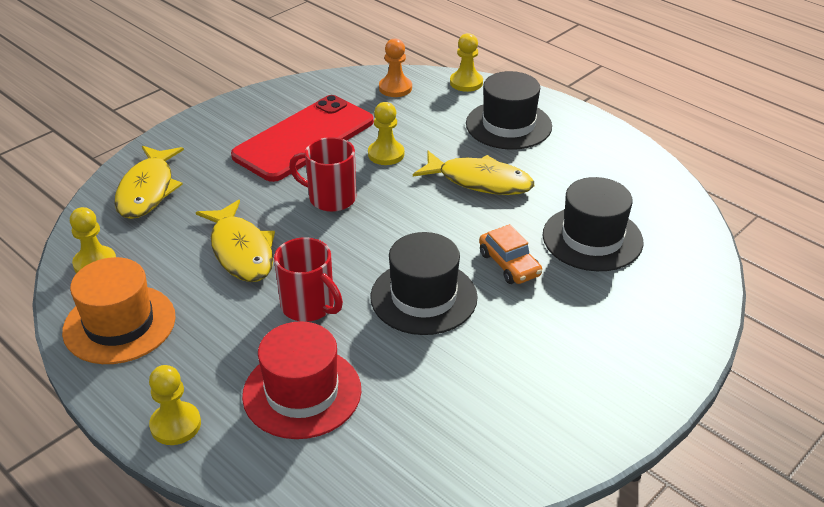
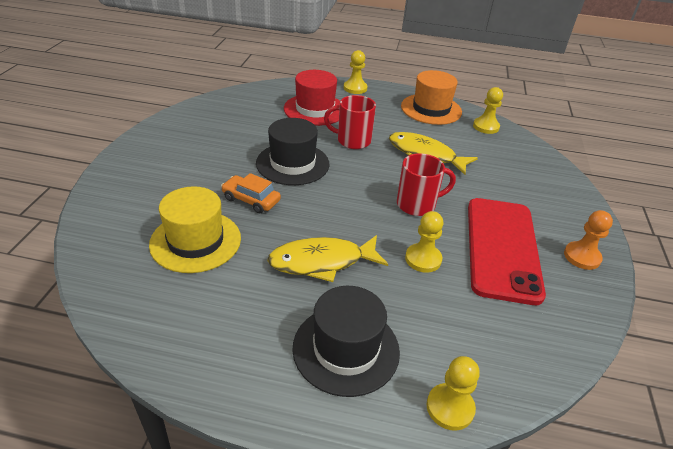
camera: 145 degrees right, 0 degrees up
(148, 190) = (531, 170): yellow fish -> none
(395, 88) = (510, 354): orange pawn -> orange pawn (582, 257)
(592, 238) = (195, 241): black hat -> yellow hat

